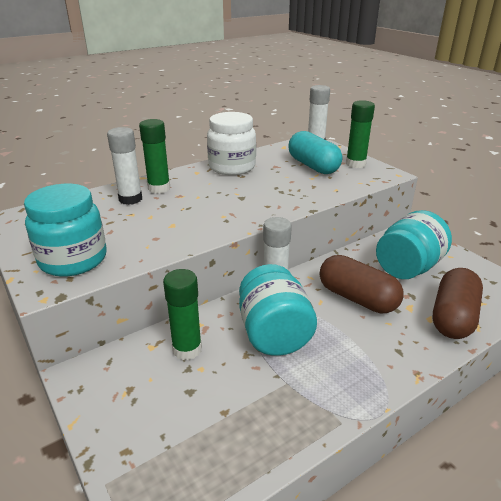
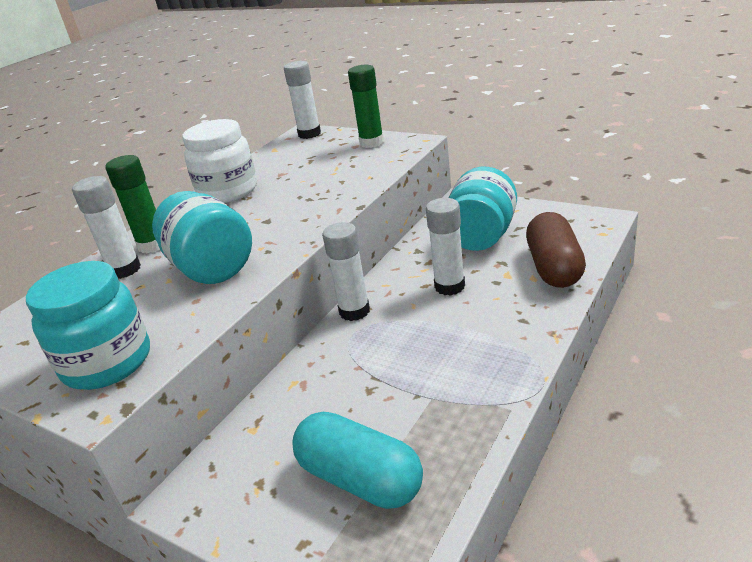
camera: 20 degrees left, 0 degrees up
(187, 349) = (298, 413): green glue stick -> none
(274, 334) = (385, 357): turquoise jar -> turquoise jar (211, 268)
(313, 166) = (325, 160): turquoise capsule -> turquoise capsule (360, 479)
(357, 298) = (449, 286): brown capsule -> white glue stick

